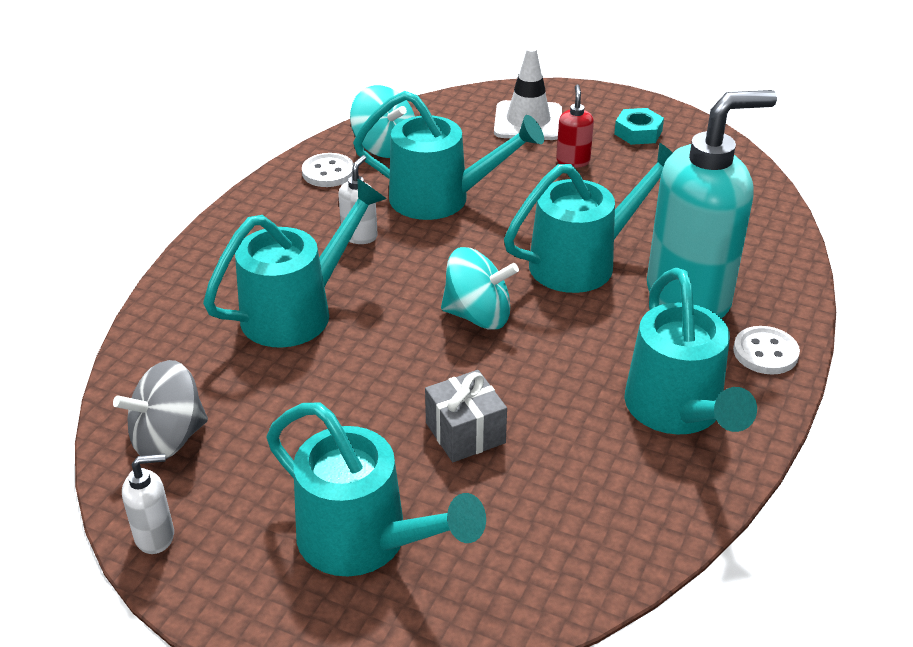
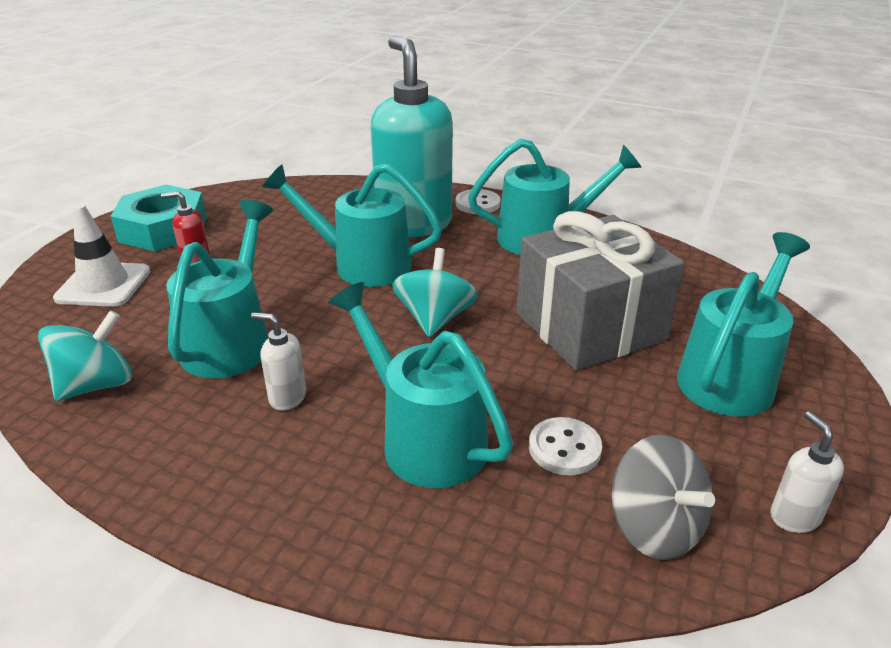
camera: 90 degrees left, 5 degrees down
(328, 172) = (133, 431): white button -> white button (564, 448)
(465, 433) = (590, 326): grey gift -> grey gift, size x2.11
(583, 262) = (361, 265): turquoise watering can -> turquoise watering can turned 45 degrees counterclockwise
(638, 132) = (163, 229): turquoise nut -> turquoise nut, size x1.91

